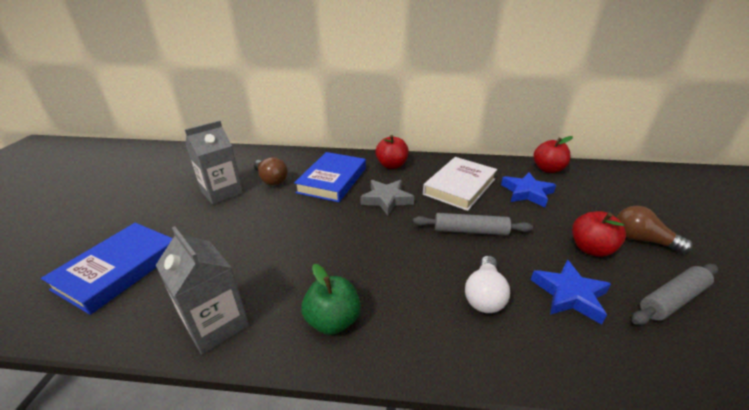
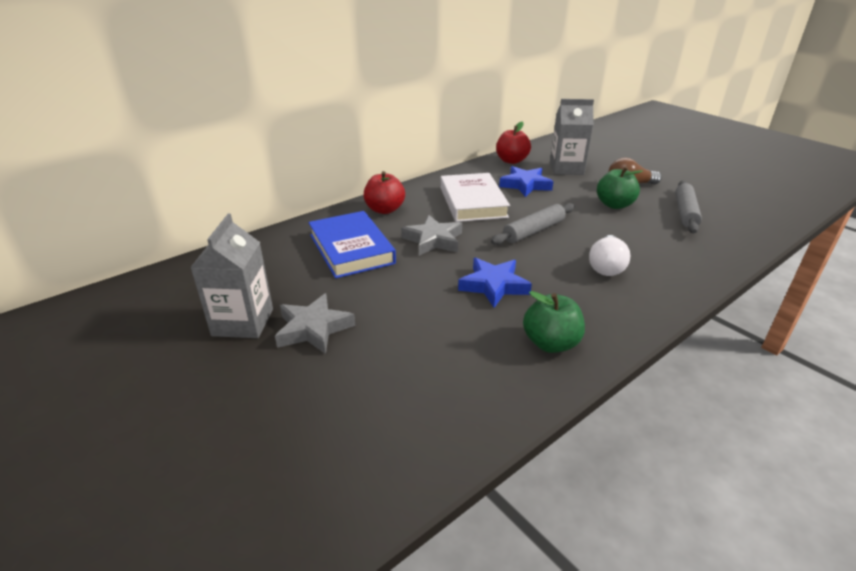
camera: 45 degrees left, 0 degrees up
(118, 269) = (277, 456): blue book -> none
(216, 324) = (475, 411): grey carton -> grey carton (566, 169)
(239, 215) = (313, 329): none -> grey star
(271, 179) = (280, 280): brown light bulb -> none
(484, 295) = (606, 266): white light bulb -> white light bulb turned 45 degrees clockwise
(569, 294) = (643, 238): blue star -> blue star (493, 286)
(590, 249) = (614, 205): red apple -> green apple

